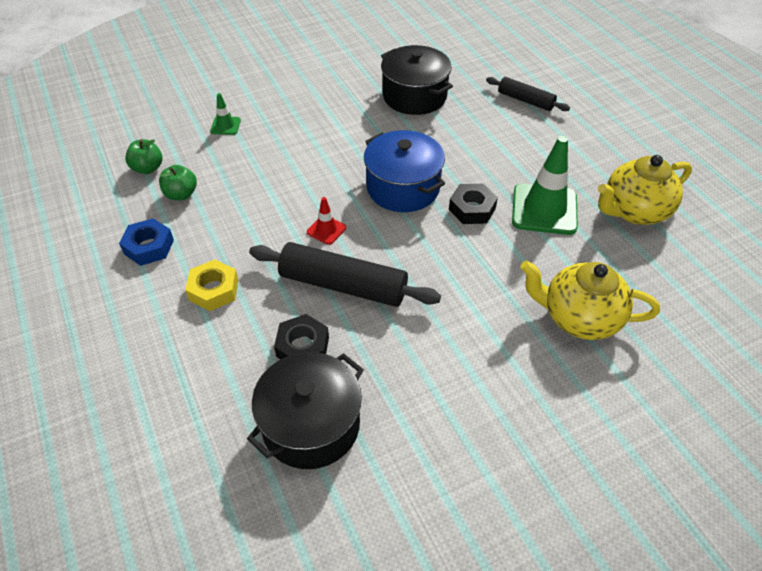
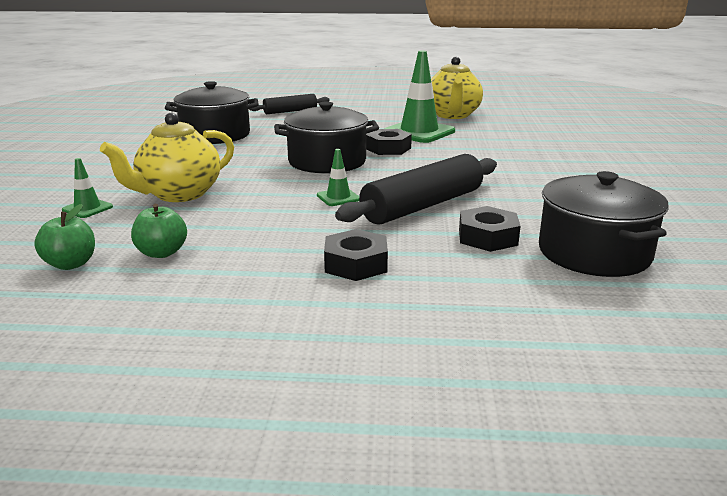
camera: 60 degrees left, 25 degrees down
(149, 247) = (225, 289): blue nut -> none
(213, 290) = (356, 264): yellow nut -> black nut
(326, 230) = (338, 197): red traffic cone -> green traffic cone
(403, 188) = (327, 162): blue pot -> black pot
(579, 318) = (540, 147): yellow teapot -> yellow teapot (178, 194)

